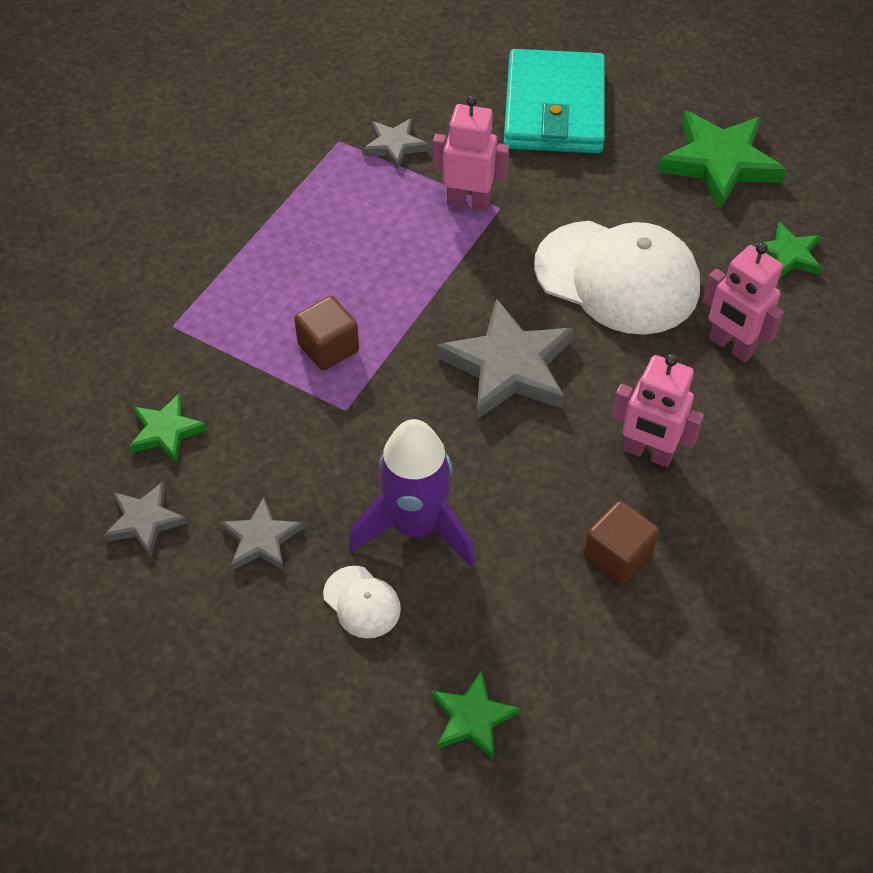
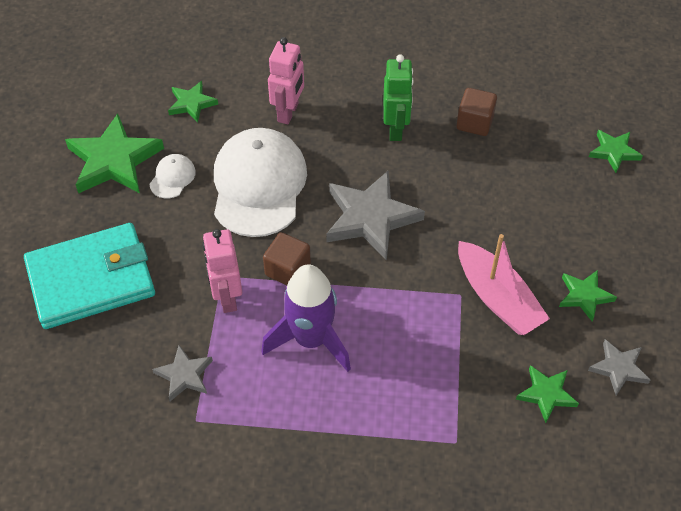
camera: 115 degrees left, 0 degrees up
(261, 539) = (584, 296): grey star -> green star
(317, 444) = (497, 298): none -> pink boat
(328, 348) = (416, 327): brown cube -> brown cube (287, 270)
(362, 602) = (587, 226): white cap -> white cap (172, 177)
(416, 526) = (520, 220): purple rocket -> purple rocket (311, 339)
(647, 453) = (396, 129): pink robot -> green robot

